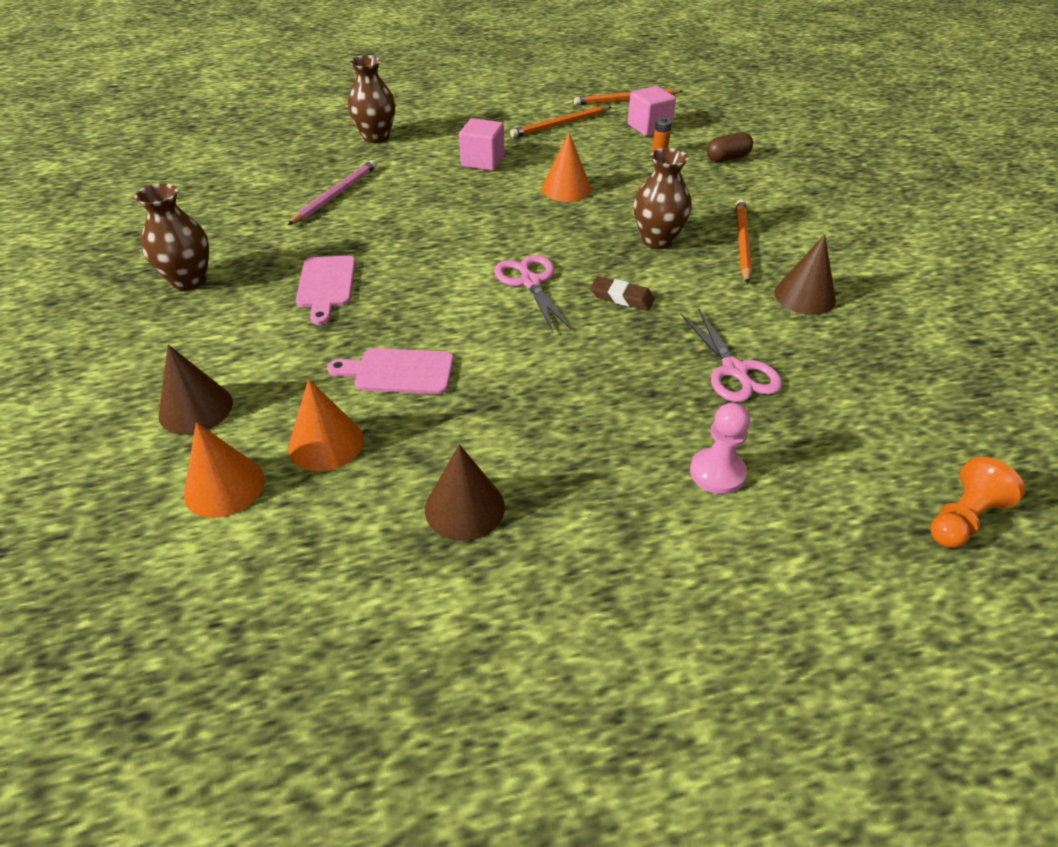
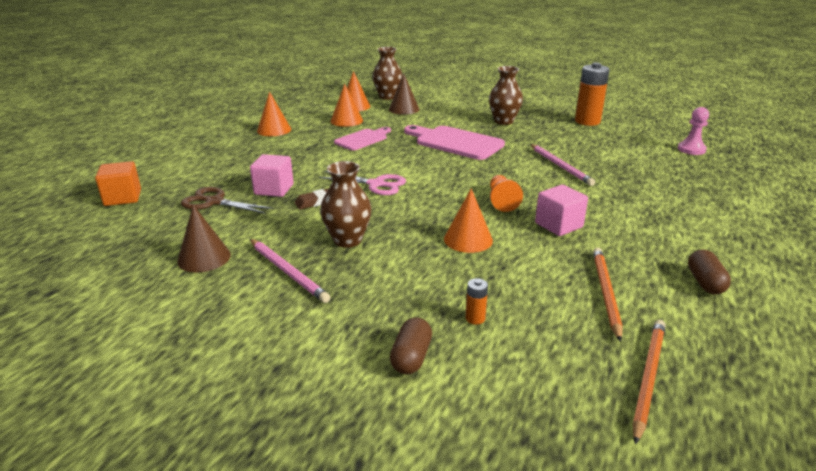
camera: 130 degrees right, 15 degrees down
(136, 219) = (587, 121): none -> orange battery
(326, 285) = (455, 142): pink cutting board -> pink cutting board, size x1.61
(376, 137) = (652, 200): brown vase -> brown vase (387, 97)
(464, 508) = (274, 130): brown cone -> orange cone
(498, 101) = (705, 282): none -> brown capsule
(649, 127) = (545, 348): pink cube -> pink cube (274, 189)
(717, 473) = (188, 170): pink pawn -> pink pawn (691, 149)
(735, 371) = (214, 202): pink scissors -> brown scissors
(742, 243) = (287, 271): orange pencil -> pink pencil
(853, 462) = (123, 198): none -> orange cube
(963, 518) = (57, 202): orange pawn -> orange pawn (501, 201)

